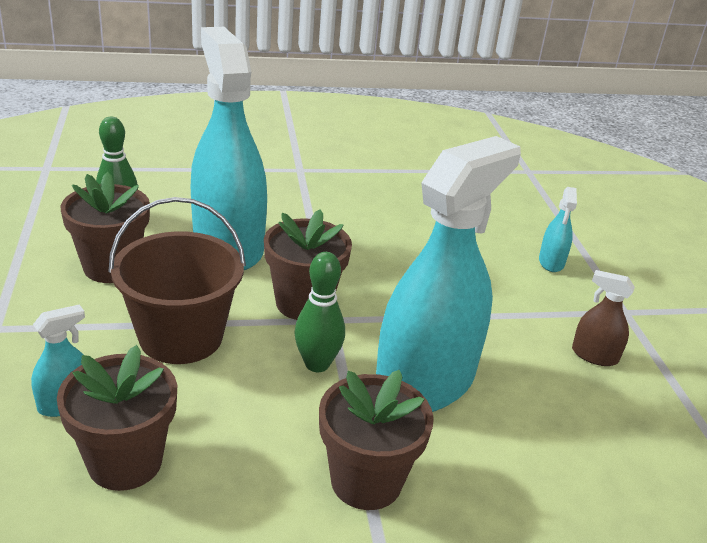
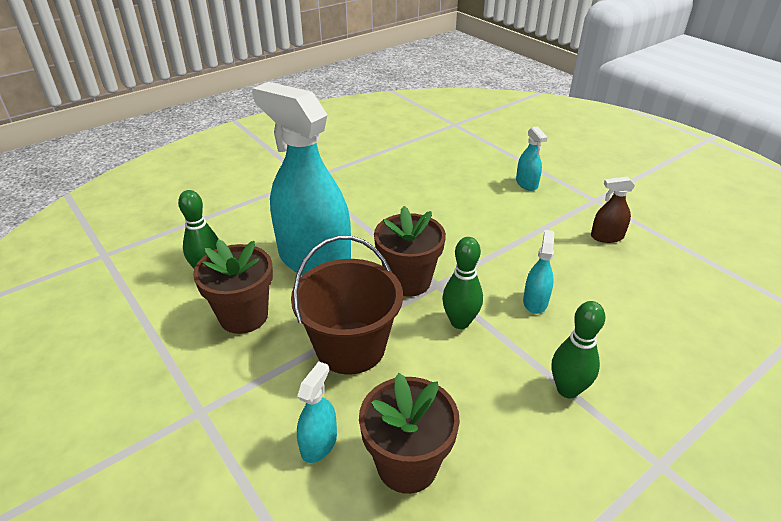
camera: 25 degrees left, 5 degrees up
(366, 481) = (567, 389): brown flower pot -> green bowling pin
(425, 382) = (535, 302): turquoise spray bottle -> turquoise spray bottle, size x0.41

